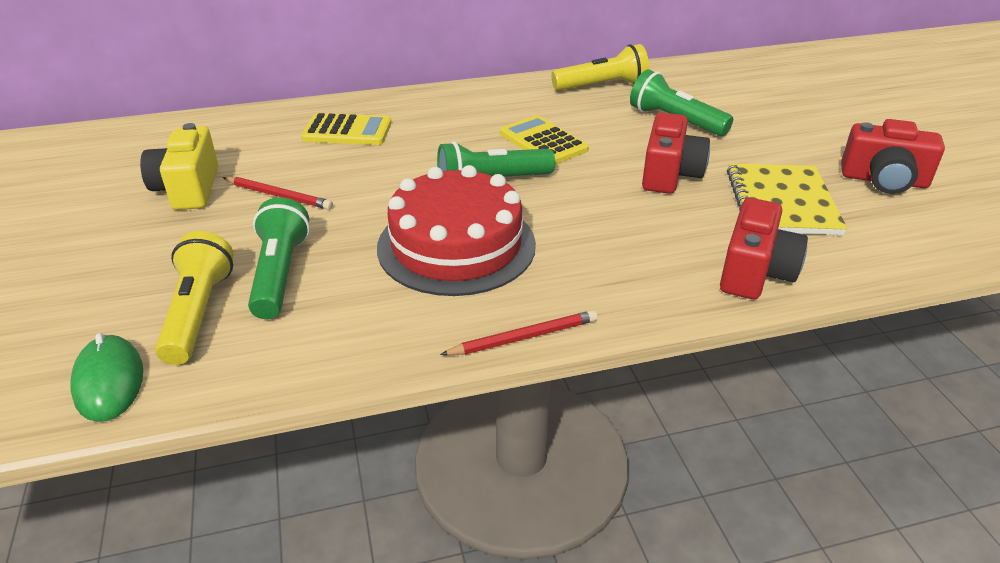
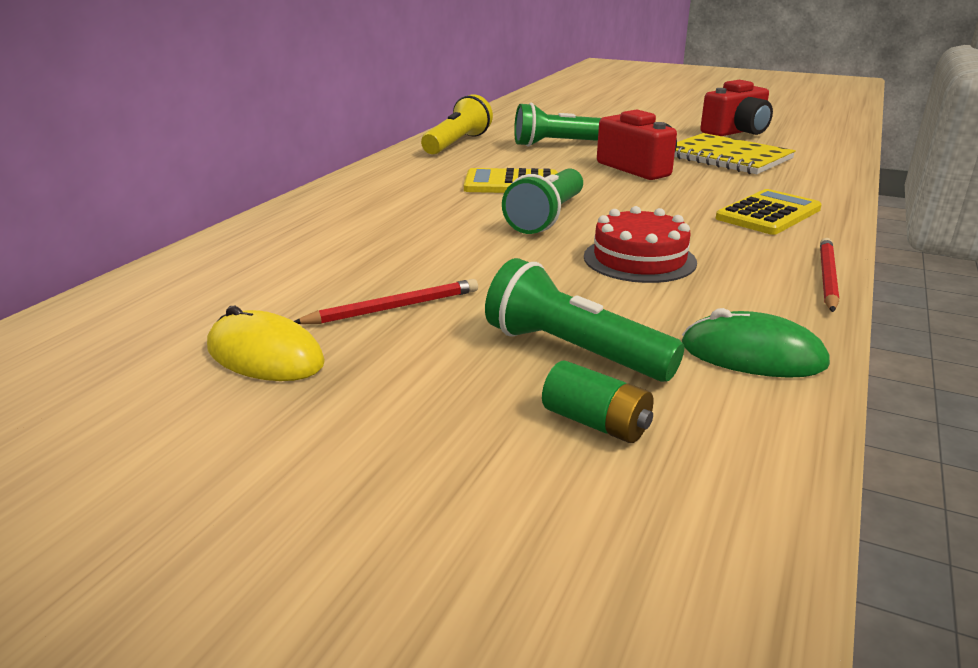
camera: 50 degrees left, 10 degrees down
(109, 381) = (694, 535): green mouse -> green mouse (752, 355)
(188, 189) = (265, 355): yellow camera -> yellow mouse
(198, 313) = (596, 423): yellow flashlight -> green battery
(347, 131) = (319, 240): yellow calculator -> yellow calculator (768, 214)
(456, 245) = (639, 259): red cake -> red cake, size x0.60
(755, 272) = (811, 189): red camera -> none

